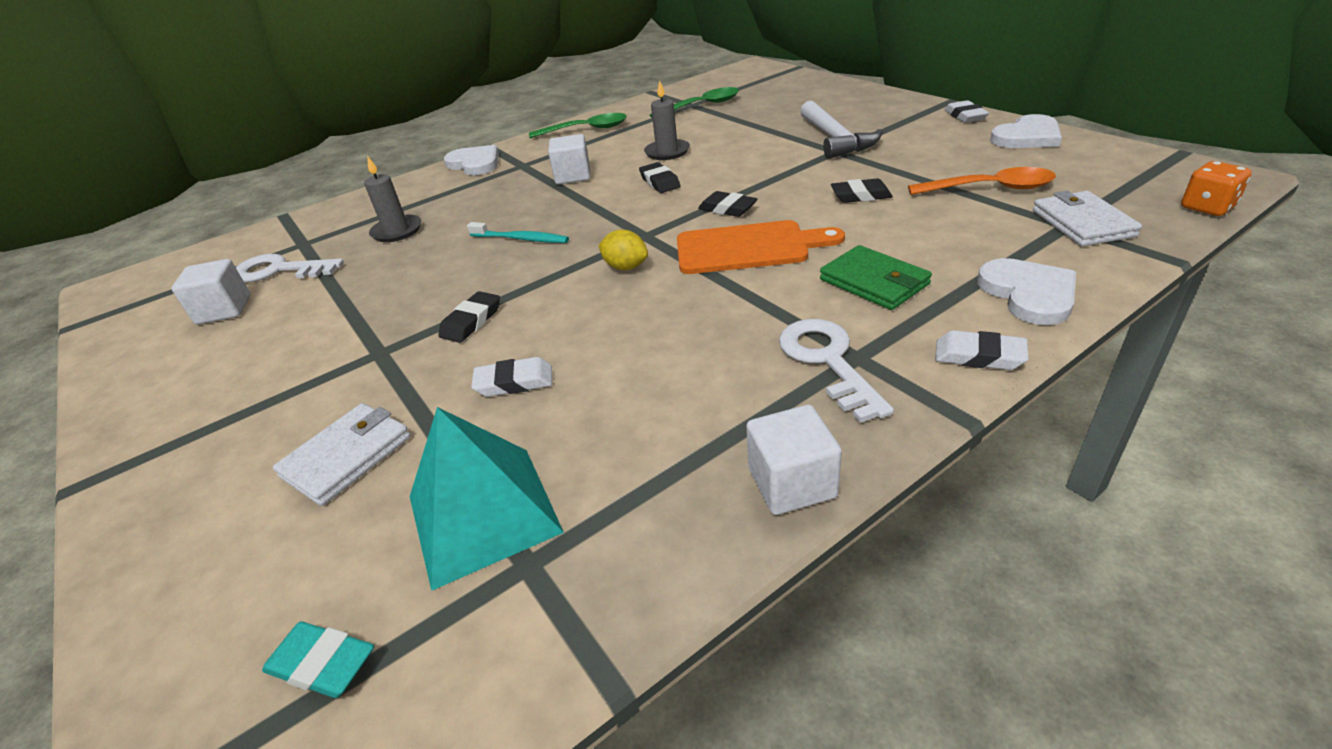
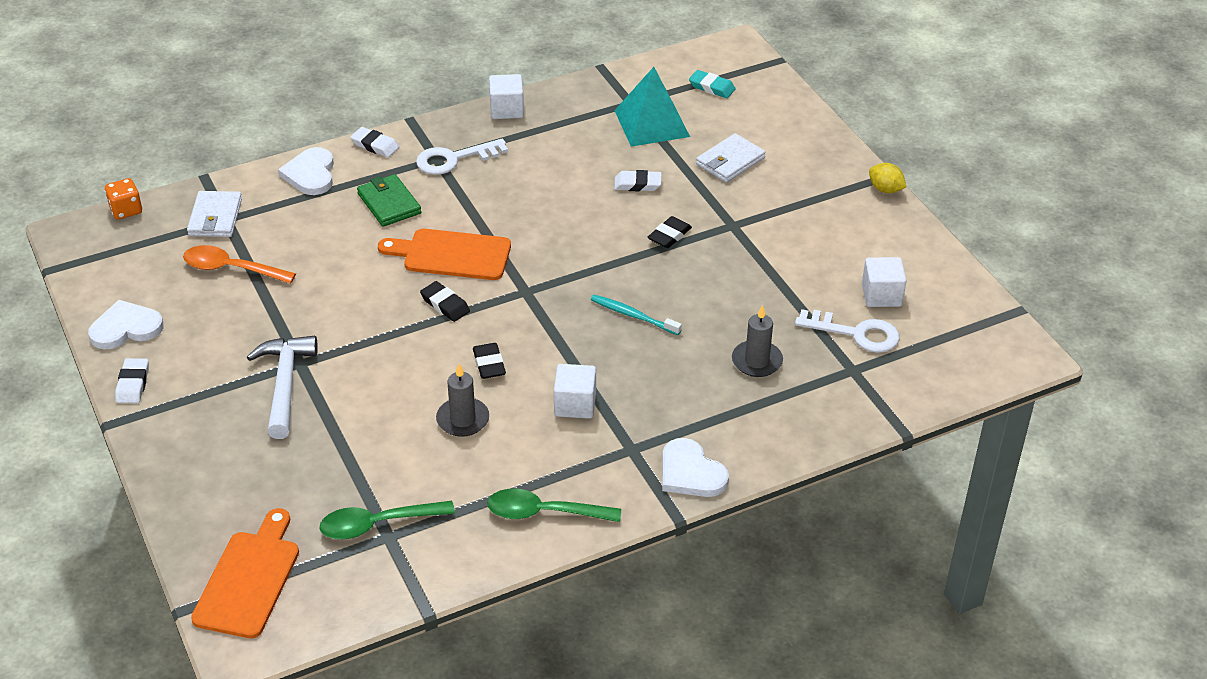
camera: 175 degrees left, 5 degrees up
(625, 267) = (550, 259): yellow lemon -> yellow lemon (885, 189)
(768, 79) = (249, 579): none -> orange cutting board
(827, 361) = (454, 159): white key -> white key turned 75 degrees clockwise
(860, 196) = (330, 289): black eraser -> none

